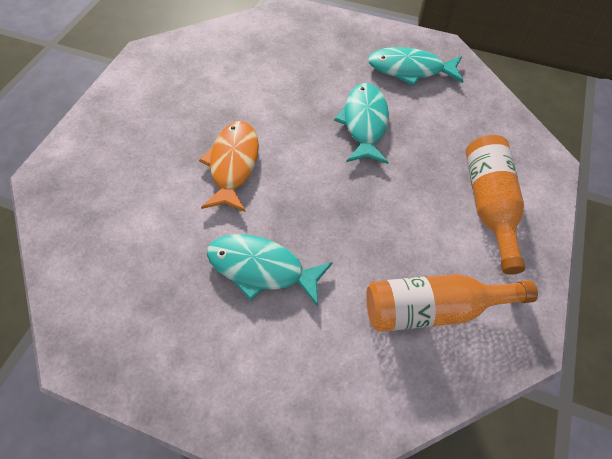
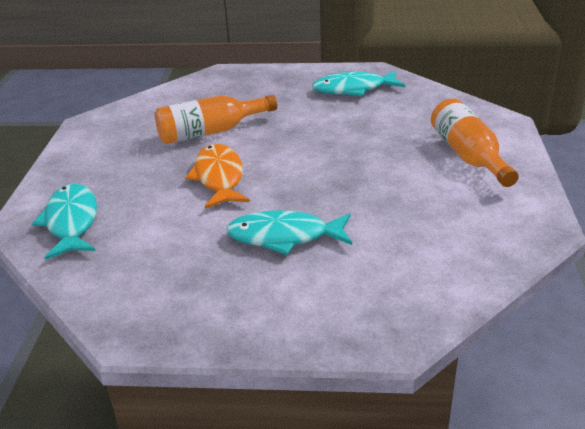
camera: 15 degrees left, 25 degrees down
(364, 123) = (330, 128): turquoise fish -> turquoise fish (71, 222)
(433, 308) = (455, 226): orange bottle -> orange bottle (211, 132)

